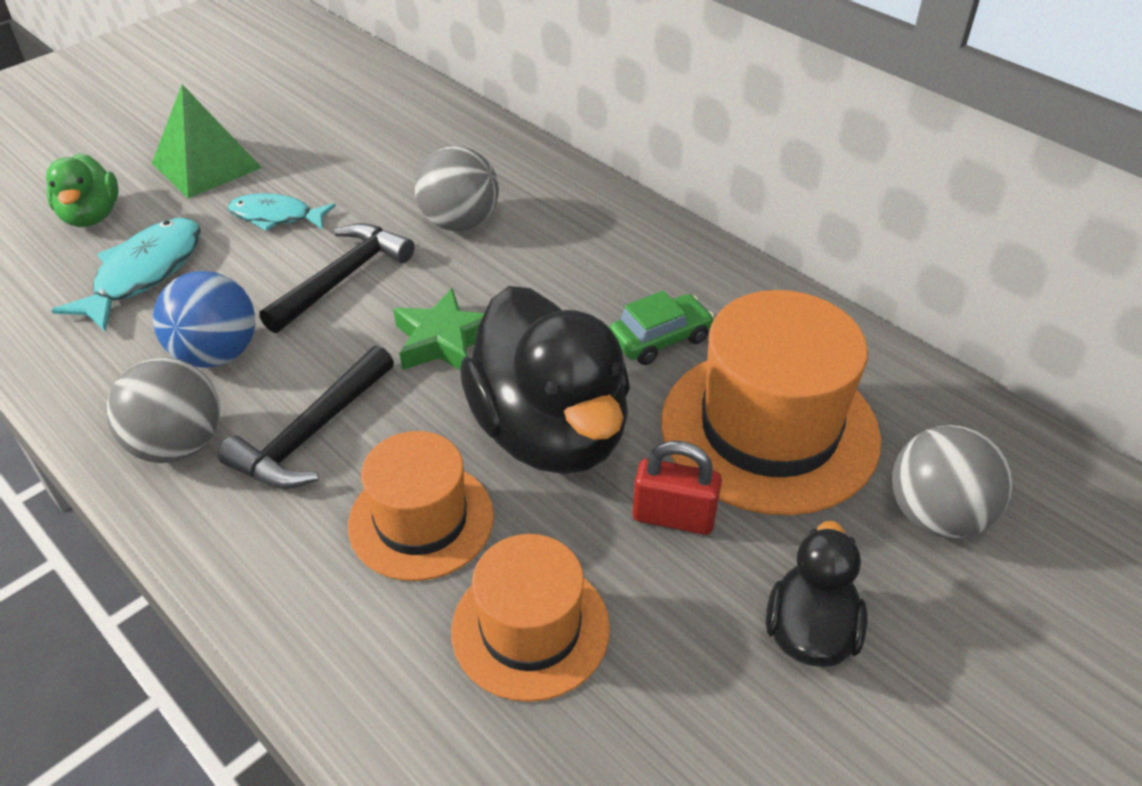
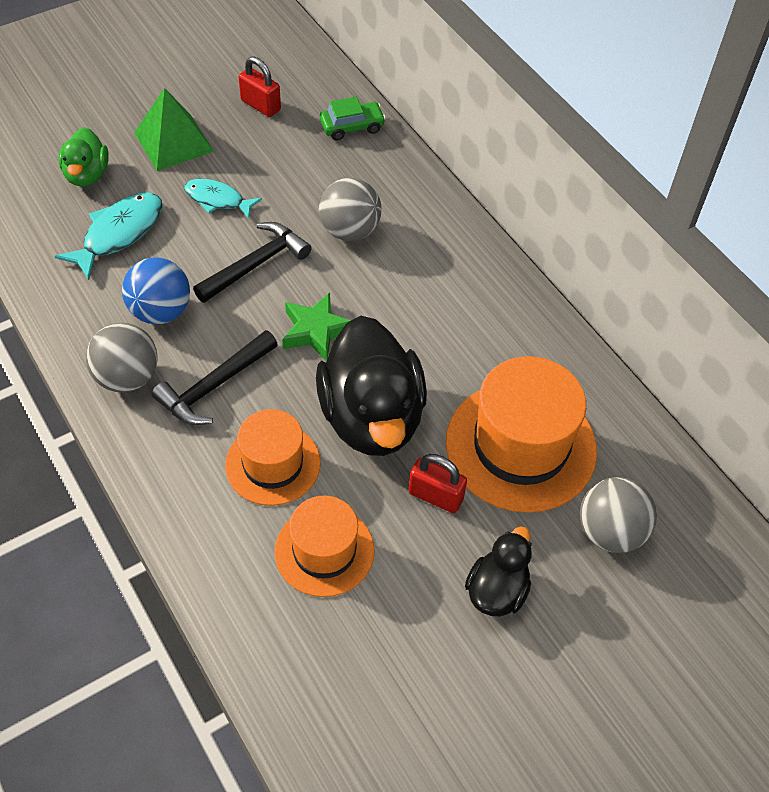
camera: 10 degrees right, 10 degrees up
(314, 115) = (260, 105): none -> red padlock
(660, 339) = (467, 359): green car -> green car (352, 126)

